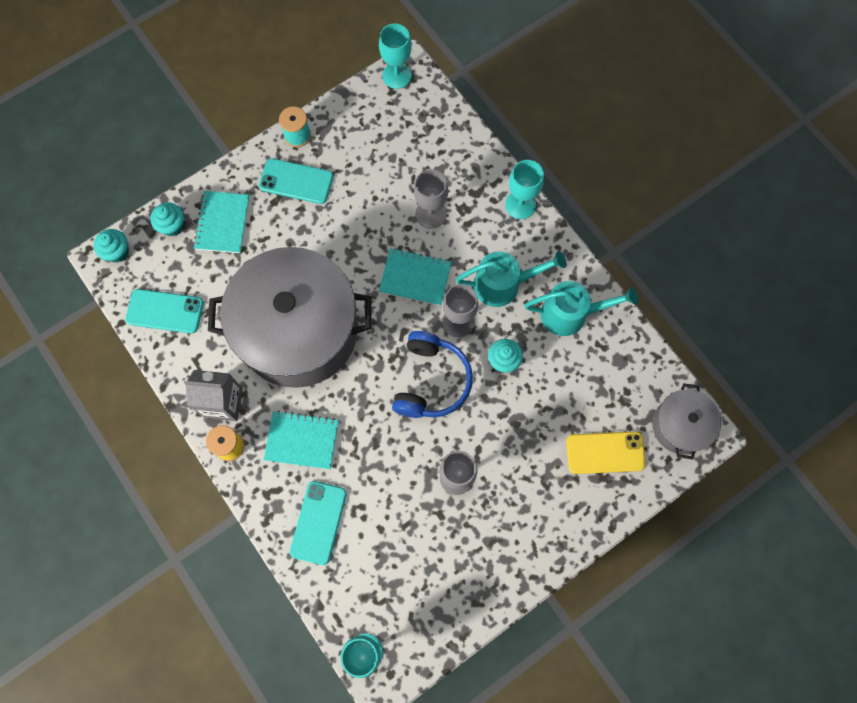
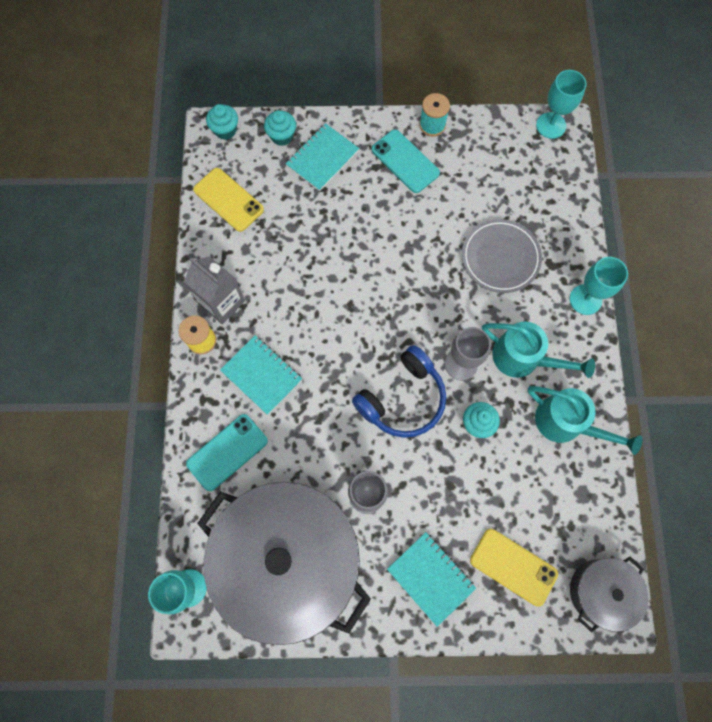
camera: 35 degrees right, 0 degrees up
(165, 311) = (228, 200): turquoise phone -> yellow phone
(298, 330) = (322, 283): grey pot -> grey pot (289, 559)
(415, 278) = (449, 303): turquoise notebook -> turquoise notebook (430, 578)
(431, 214) = (500, 258): grey goblet -> grey plate

